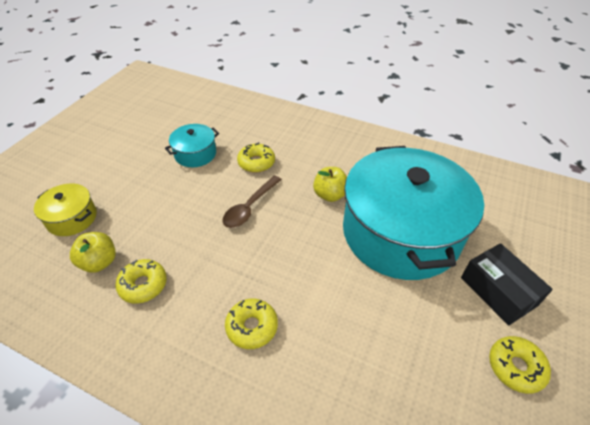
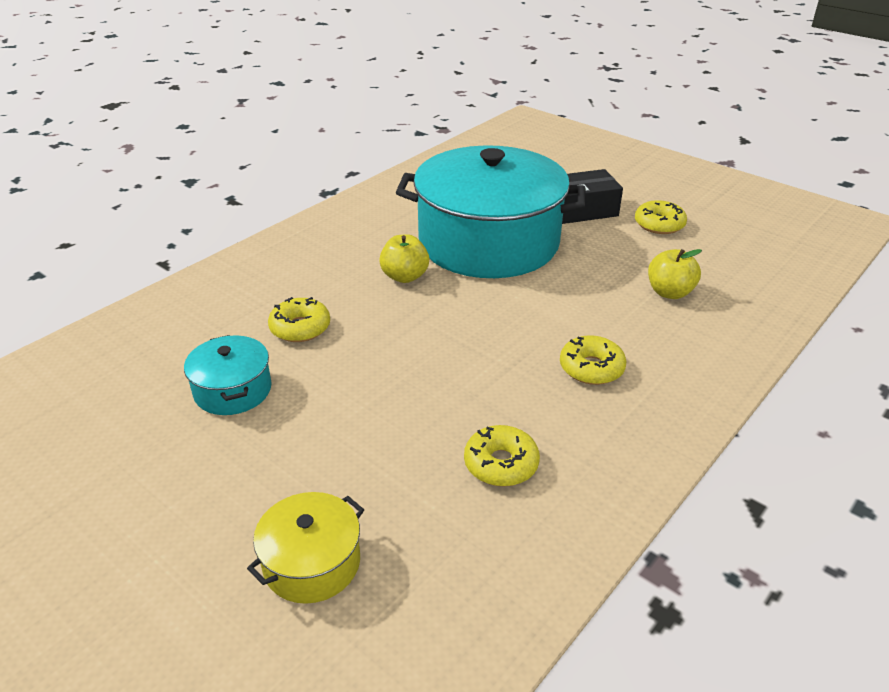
camera: 75 degrees left, 10 degrees down
(99, 262) = (438, 517): yellow apple -> yellow apple (669, 292)
(250, 207) = (393, 346): brown spoon -> none

